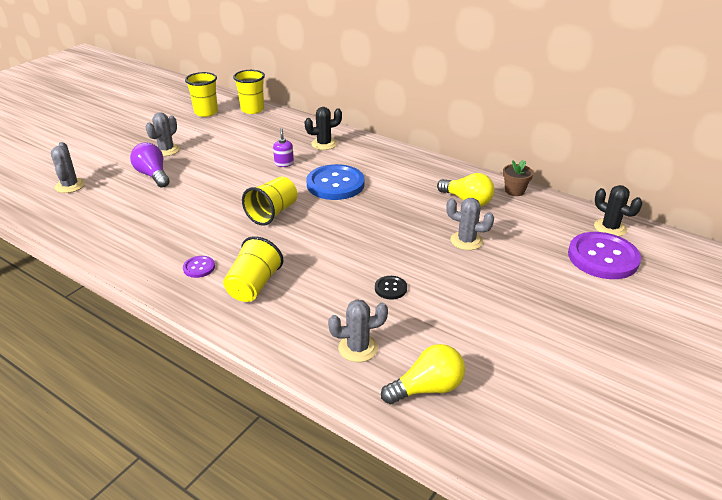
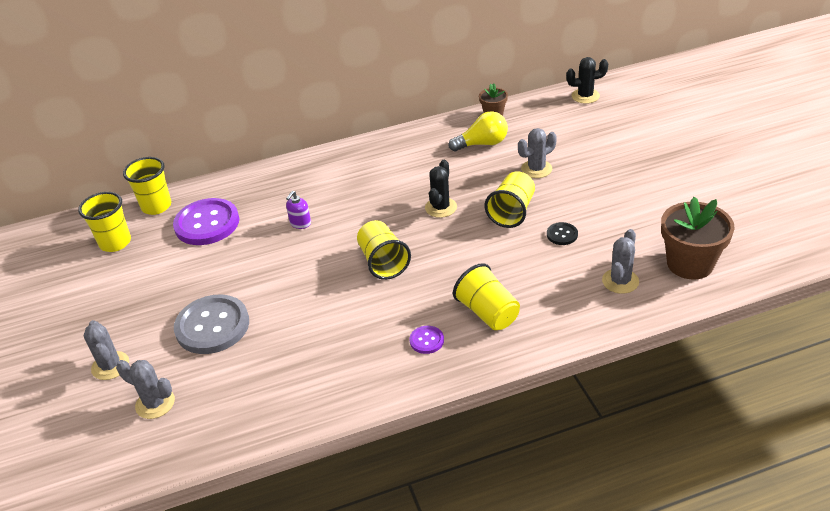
camera: 50 degrees left, 5 degrees up
(153, 175) = (212, 326): purple light bulb -> grey button
(166, 150) = (167, 300): grey cactus -> grey cactus (110, 366)
(284, 163) = (300, 223): purple soap dispenser -> purple soap dispenser turned 90 degrees counterclockwise
(324, 144) = (294, 184): black cactus -> black cactus (441, 207)
(335, 184) = (376, 205): blue button -> none
(393, 250) = (512, 212): none -> yellow cup
(427, 388) = (690, 264): yellow light bulb -> brown flower pot
(603, 257) = (616, 117): purple button -> purple button (207, 223)

